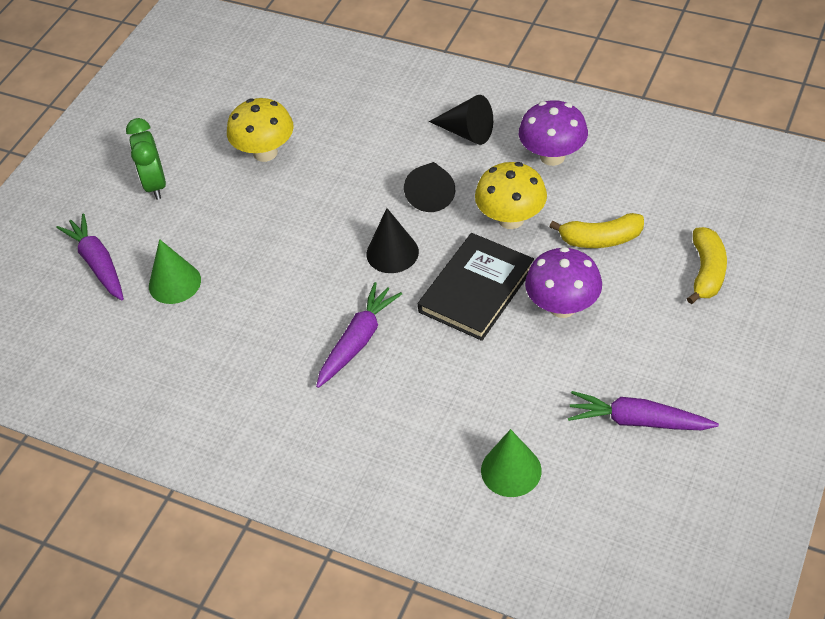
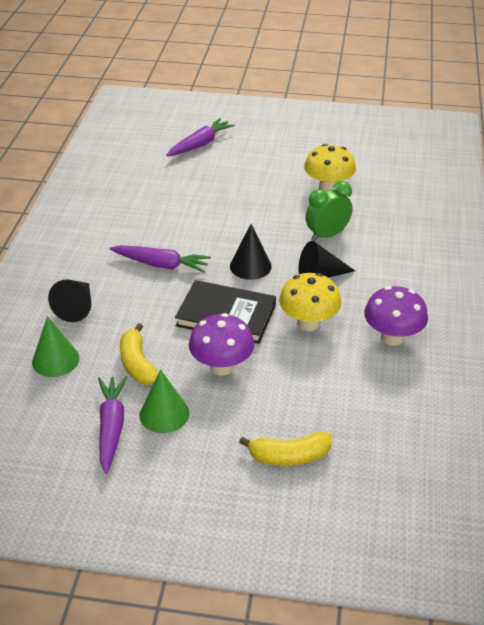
camera: 70 degrees right, 10 degrees down
(155, 184) = (277, 150): green clock -> green clock (327, 235)
(174, 283) = (192, 176): green cone -> green cone (164, 414)
(467, 132) = (397, 283): black cone -> black cone (76, 307)
(600, 239) = (305, 380): yellow banana -> yellow banana (137, 364)

